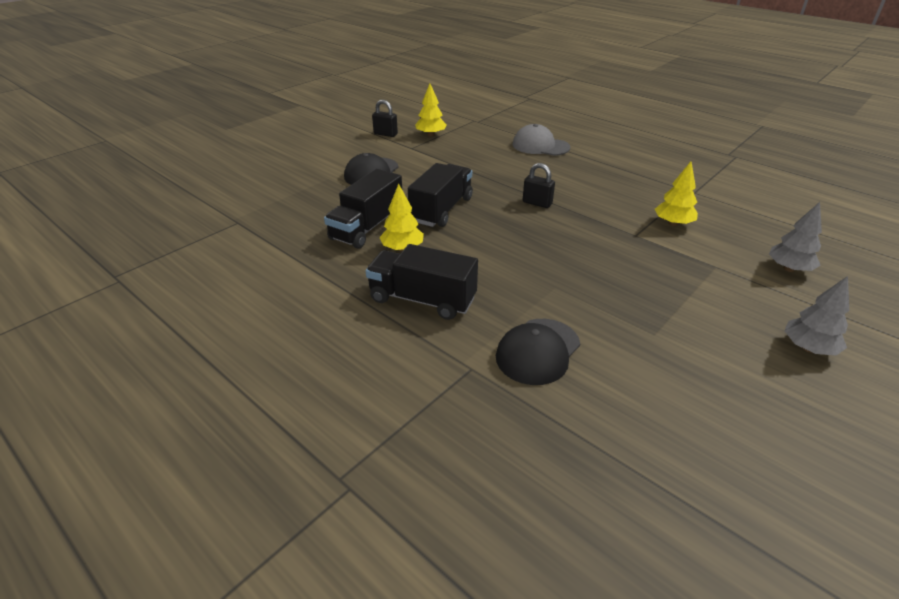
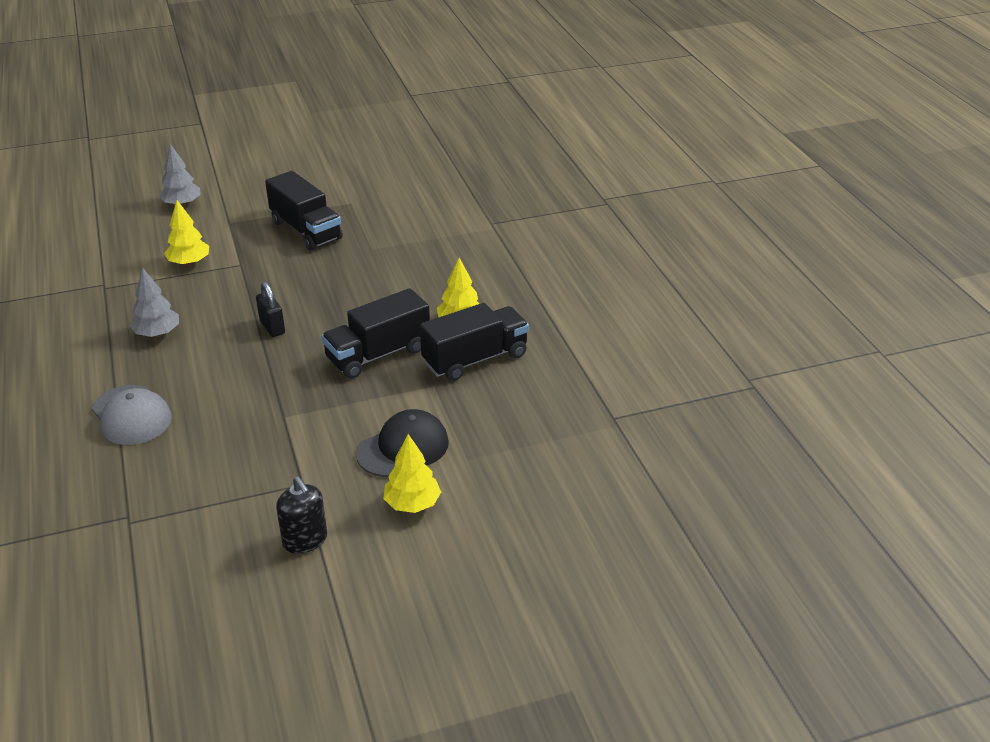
camera: 150 degrees left, 0 degrees up
(385, 134) = (305, 540): black padlock -> black soap dispenser
(422, 299) = (483, 273): black truck -> black truck (306, 230)
(431, 135) = (240, 507): yellow tree -> yellow tree (412, 504)
(538, 351) = (438, 218): black cap -> none
(808, 348) = (273, 169): grey tree -> grey tree (157, 333)

